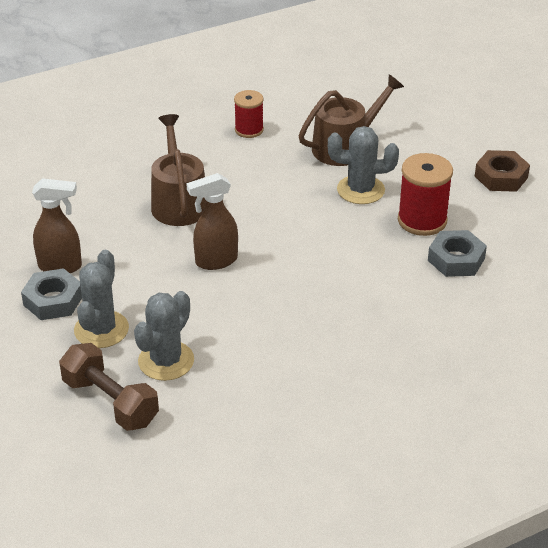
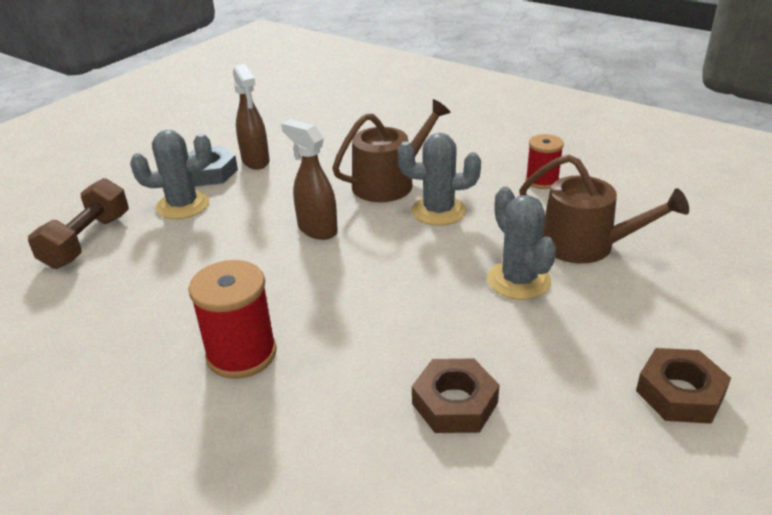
camera: 65 degrees right, 5 degrees down
(166, 361) = (154, 251): grey cactus -> grey cactus (438, 211)
(422, 220) = (508, 347): red spool -> red spool (241, 354)
(456, 259) = (455, 403): grey nut -> brown nut

